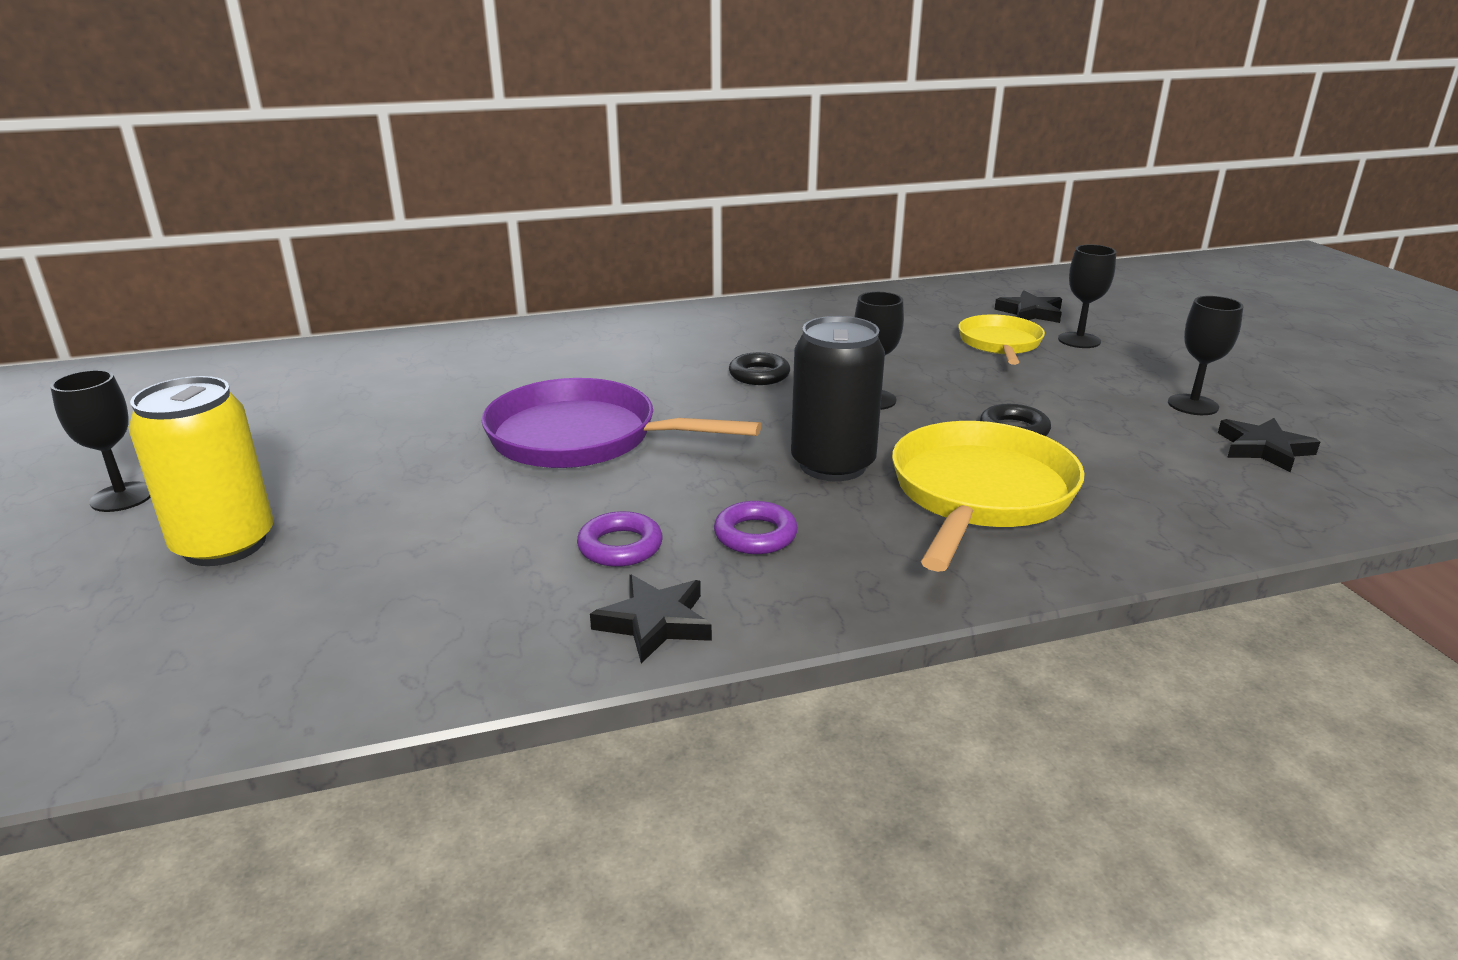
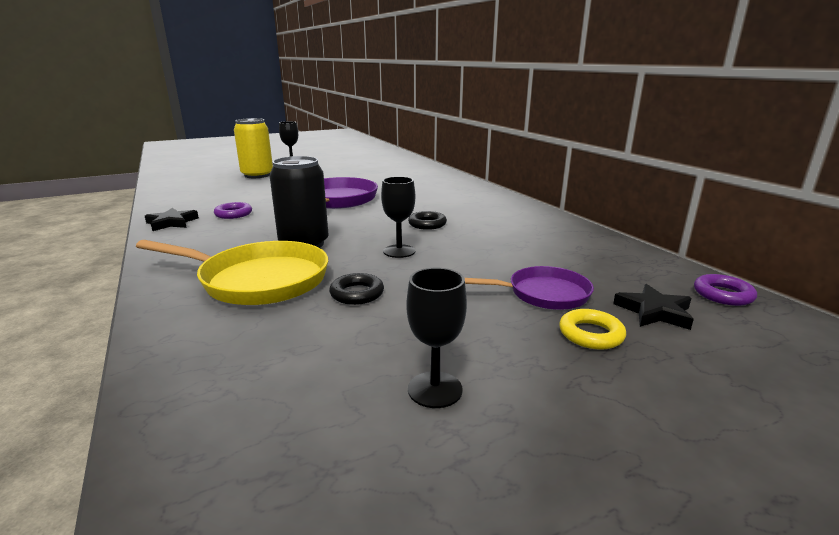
camera: 80 degrees right, 5 degrees down
(755, 535) = (233, 233): purple ring -> purple ring (723, 294)
(1000, 344) = (543, 294): yellow pan -> purple pan
(1079, 340) = (591, 334): black goblet -> yellow ring
(1264, 449) = (321, 424): black star -> none

